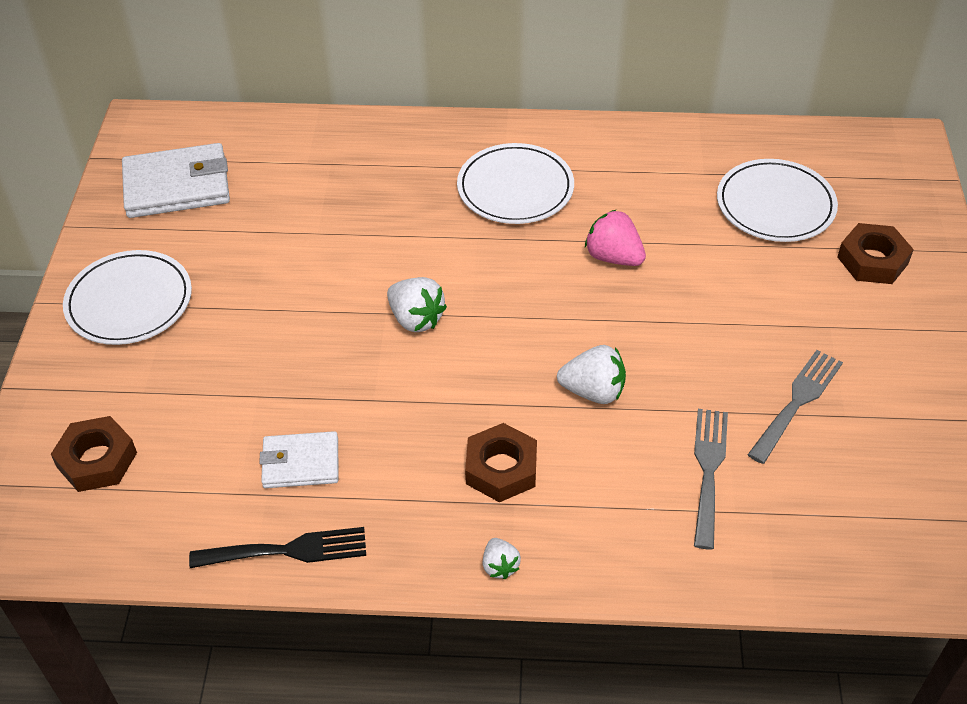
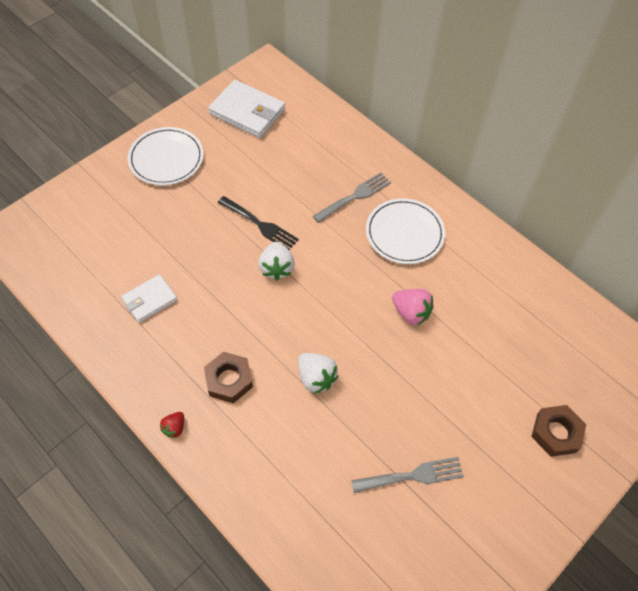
camera: 40 degrees right, 10 degrees up
(97, 460) = (76, 228): brown nut -> none
(287, 550) = (100, 338): black fork -> black fork (260, 225)
(301, 463) = (150, 300): white wallet -> white wallet turned 75 degrees counterclockwise
(500, 566) = (174, 428): white strawberry -> red strawberry
(613, 257) = (411, 313): pink strawberry -> pink strawberry turned 135 degrees clockwise
(708, 470) = (323, 470): grey fork -> grey fork (355, 196)
(775, 205) = (538, 353): white plate -> none

